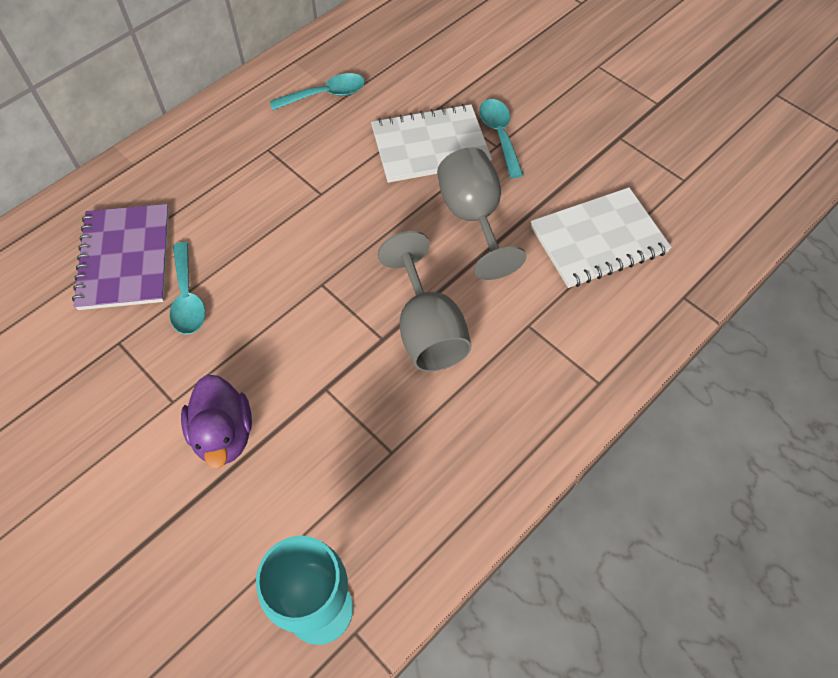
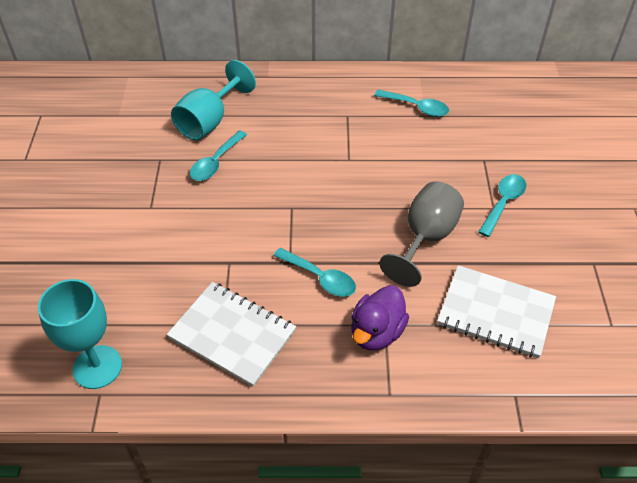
camera: 45 degrees right, 10 degrees down
(125, 258) = (209, 121): purple notebook -> turquoise goblet
(224, 434) = (154, 243): purple duck -> purple duck (376, 332)
(427, 330) = (320, 278): grey goblet -> turquoise spoon
(430, 146) = (448, 178): white notebook -> white notebook (232, 335)

